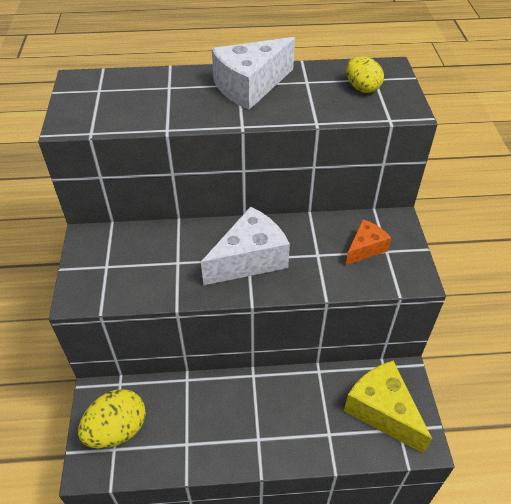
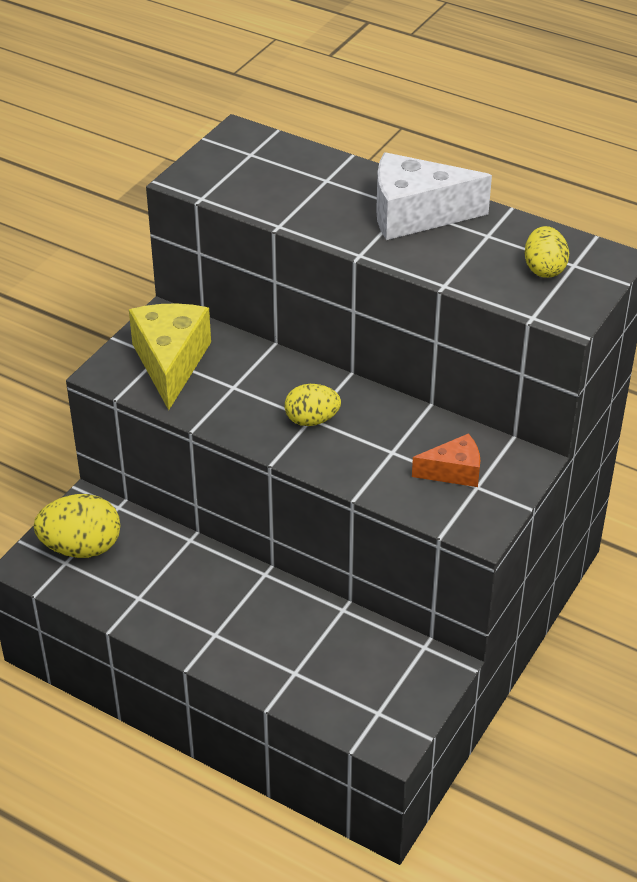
camera: 35 degrees right, 5 degrees down
(249, 259) = (312, 420): white cheese -> yellow egg
(382, 411) = (377, 686): yellow cheese -> yellow cheese (171, 362)

